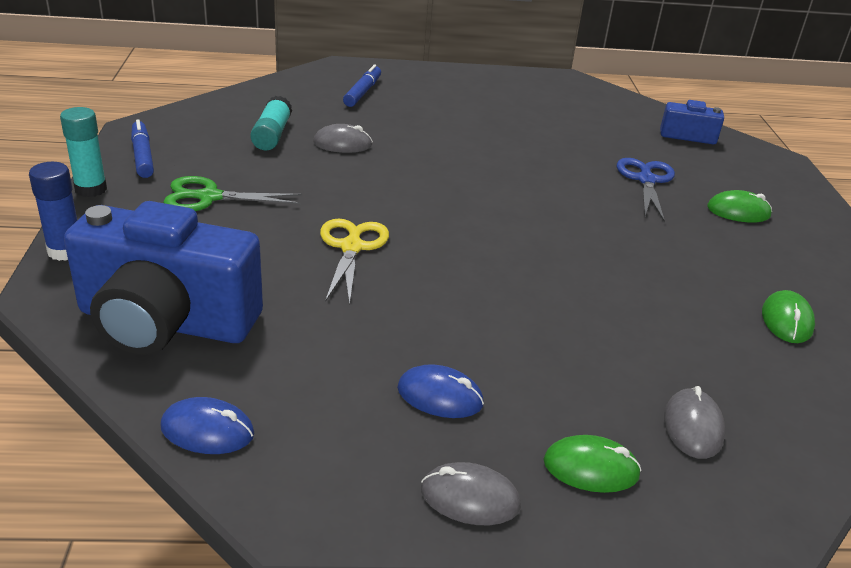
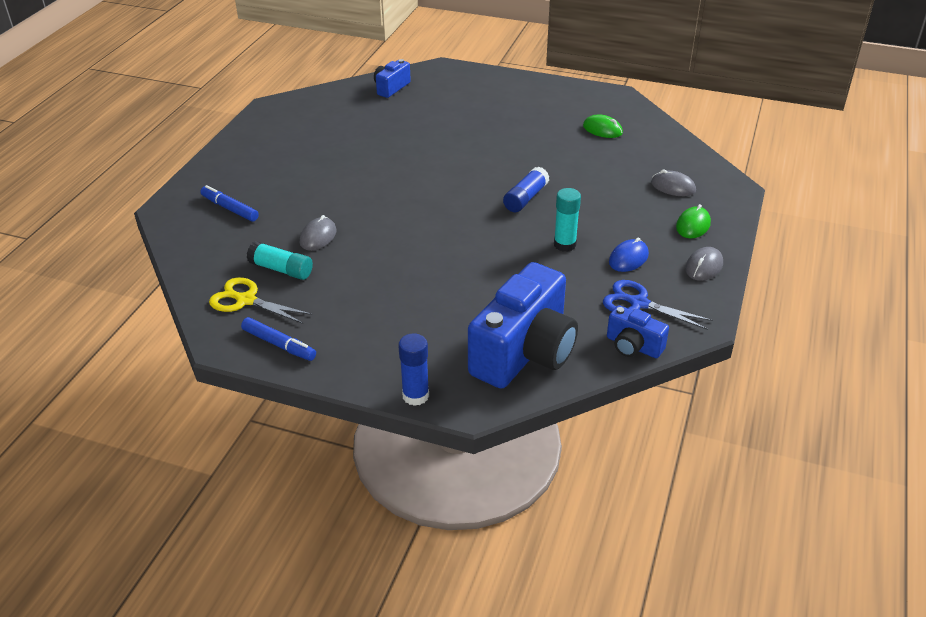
camera: 65 degrees left, 5 degrees up
(91, 189) = (324, 378): turquoise glue stick -> turquoise glue stick (564, 244)
(143, 156) = (279, 344): blue marker -> blue marker turned 150 degrees counterclockwise
(207, 430) = (633, 346): blue mouse -> blue camera
(209, 197) = (369, 315): green scissors -> none
(351, 247) = (469, 260): yellow scissors -> yellow scissors (246, 300)
(528, 272) = (525, 198): none -> blue glue stick
(646, 180) = (441, 123): blue scissors -> blue scissors (639, 303)
(738, 211) = (493, 104): green mouse -> none

